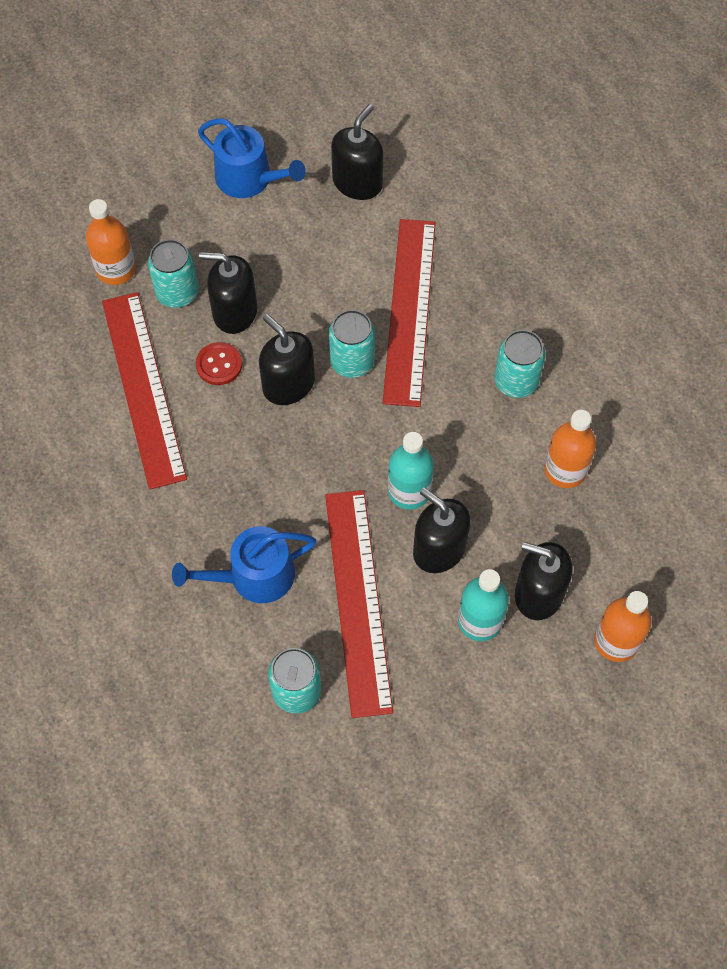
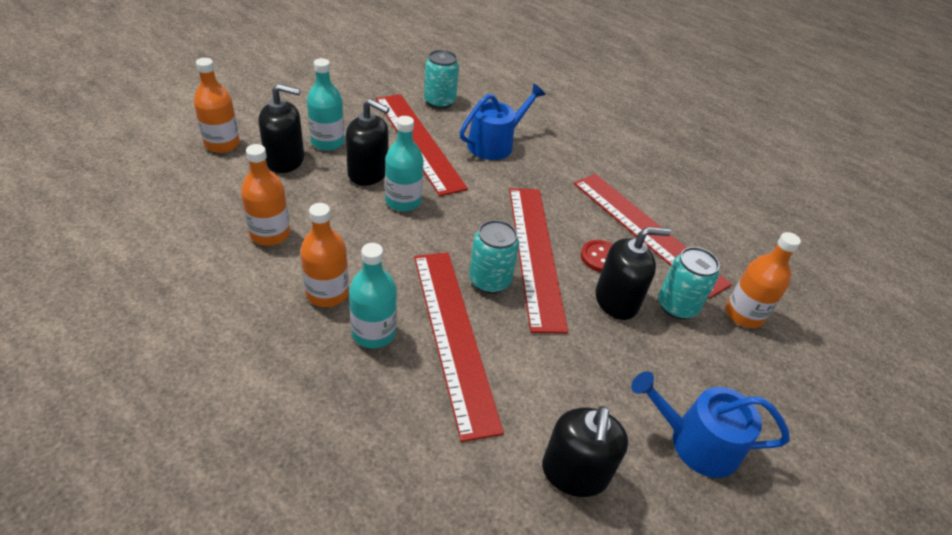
camera: 155 degrees right, 20 degrees down
(288, 384) = (535, 254): black soap dispenser -> red ruler
(481, 330) = (373, 332): none -> turquoise bottle
(516, 381) = (327, 293): turquoise can -> orange bottle

